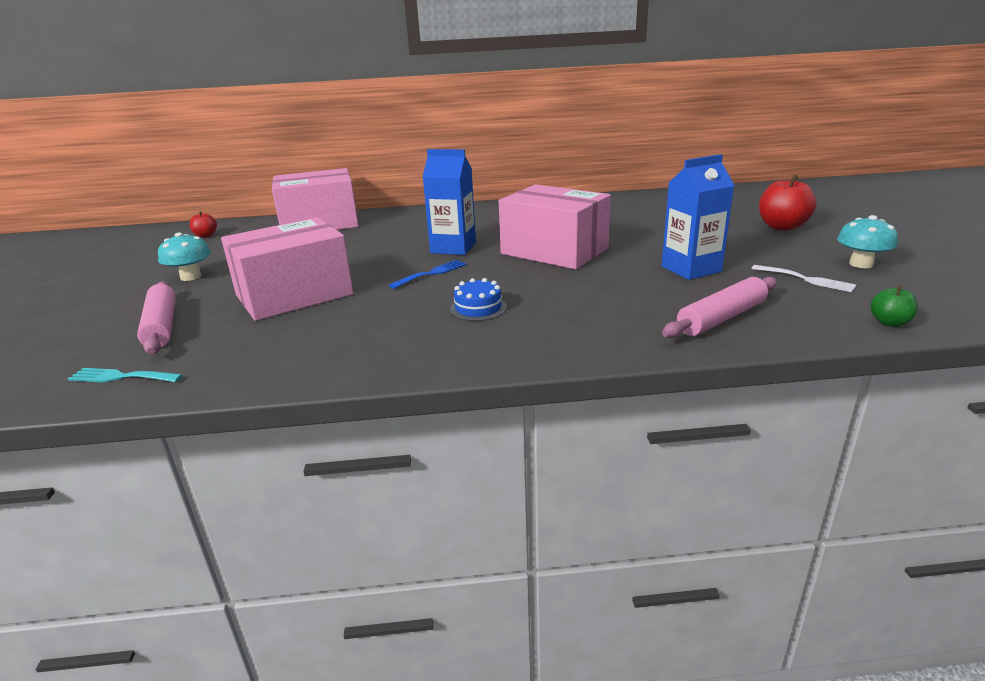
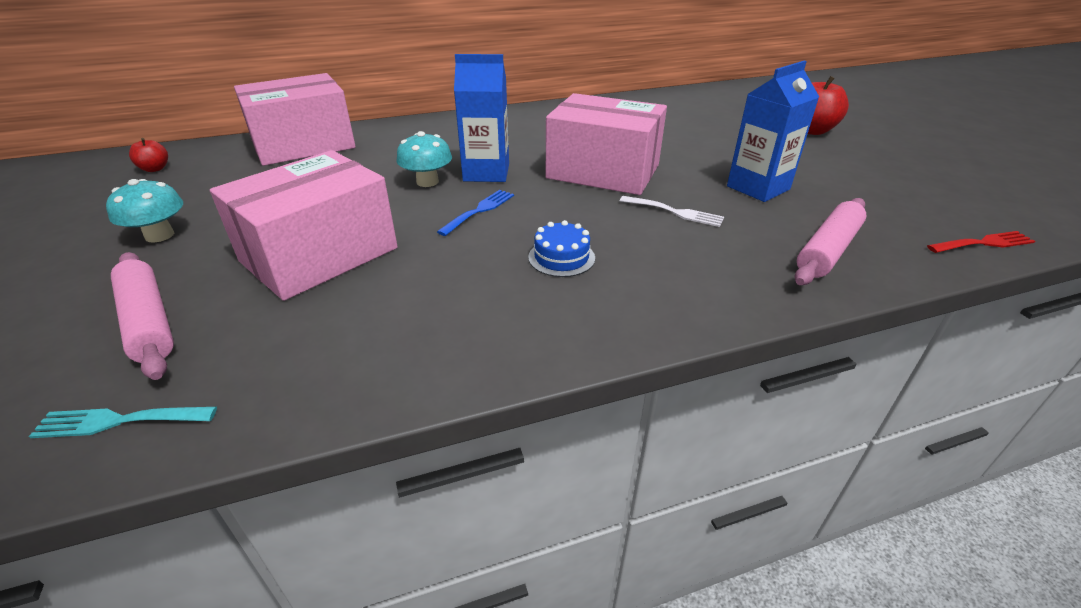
camera: 15 degrees left, 10 degrees up
(806, 279) = (875, 194): white fork -> white fork (675, 212)
(861, 264) = (910, 172): turquoise mushroom -> turquoise mushroom (427, 182)
(889, 322) = (983, 243): green apple -> red fork

